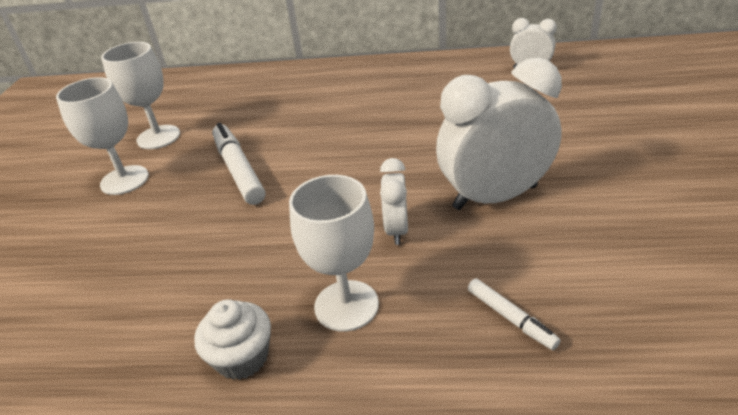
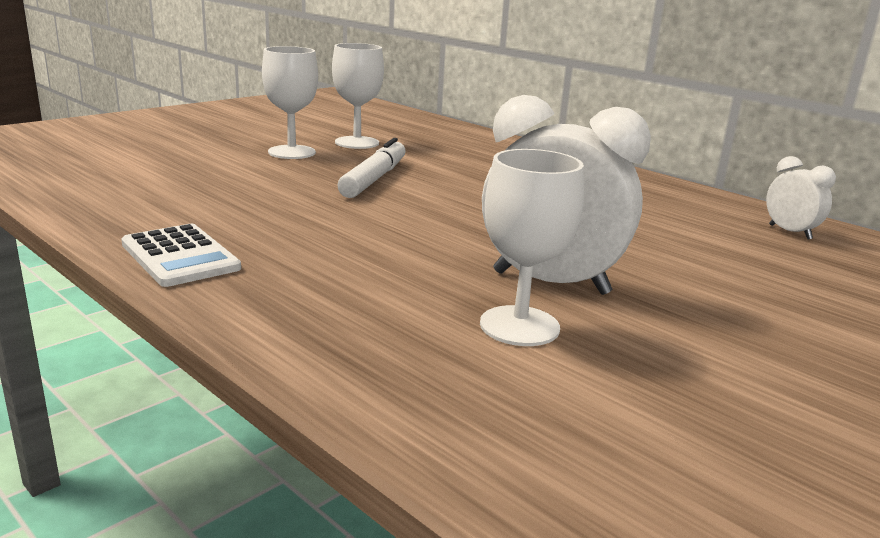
camera: 35 degrees right, 15 degrees down
(242, 357) = (180, 256): white cupcake -> white calculator
(346, 305) = (295, 271): white goblet -> white goblet (519, 326)
(397, 230) = (420, 258): white clock -> none
(510, 318) = (399, 345): white marker -> none

